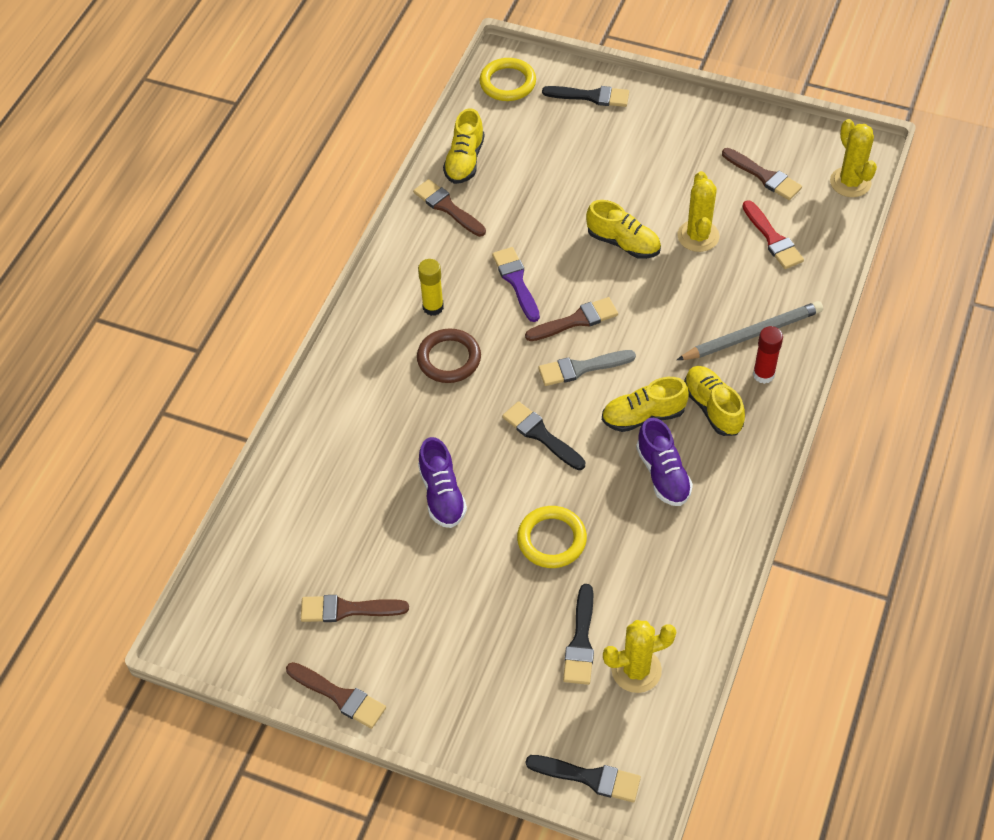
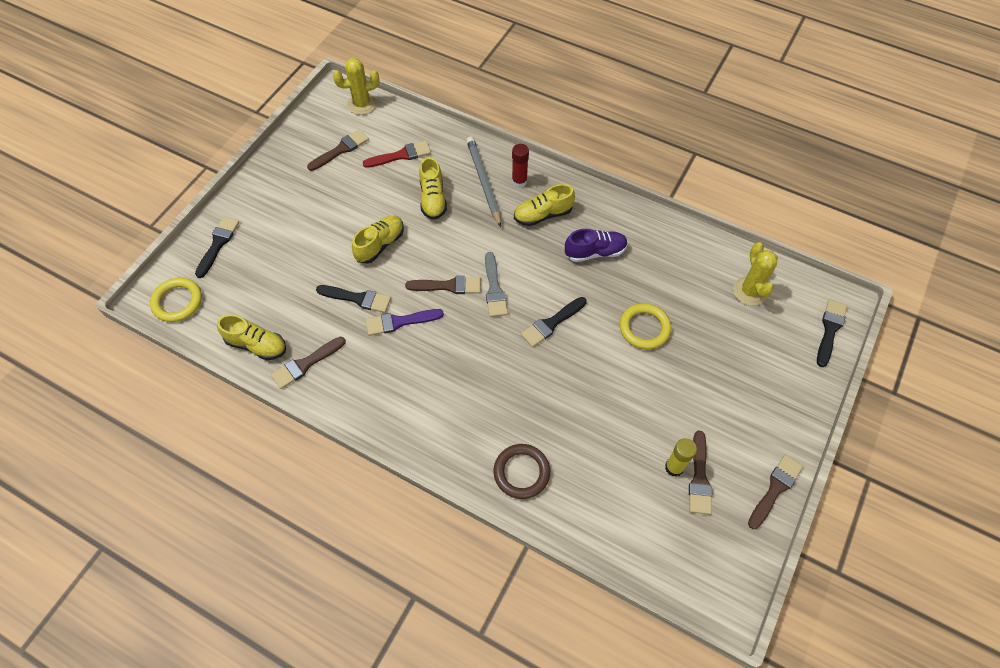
camera: 85 degrees left, 5 degrees up
(433, 307) = (412, 386): yellow glue stick -> yellow glue stick (674, 467)
(442, 494) = (598, 398): purple shoe -> none
(449, 359) = (468, 379): brown ring -> brown ring (521, 472)
(576, 320) = (448, 286): brown brush -> brown brush turned 105 degrees clockwise
(581, 641) = (727, 321): black brush -> black brush (357, 298)
(643, 416) = (544, 256): yellow shoe -> yellow shoe (433, 199)
(698, 236) = (386, 198): yellow cactus -> none

